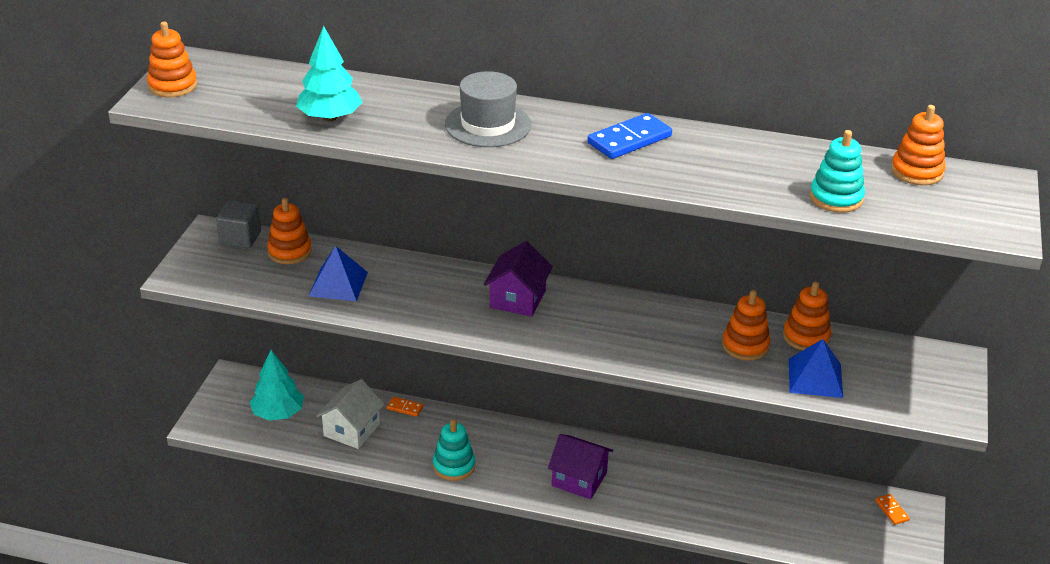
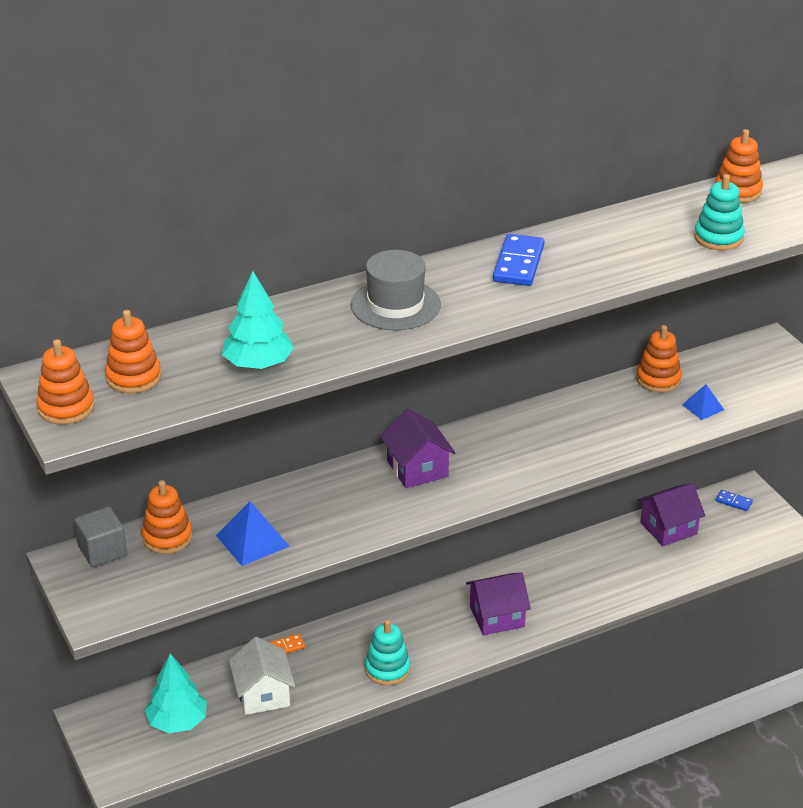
camera: 40 degrees left, 0 degrees up
(745, 345) = (628, 410): orange stacking toy -> orange stacking toy (133, 377)
(805, 497) = (668, 528): none -> purple house
(815, 378) = (703, 407): blue pyramid -> blue pyramid, size x0.61
(891, 510) = (733, 502): orange domino -> blue domino

